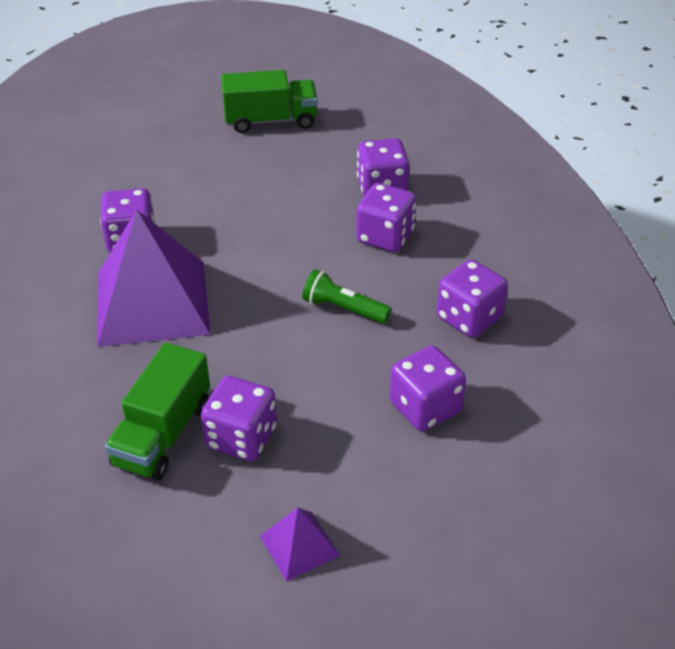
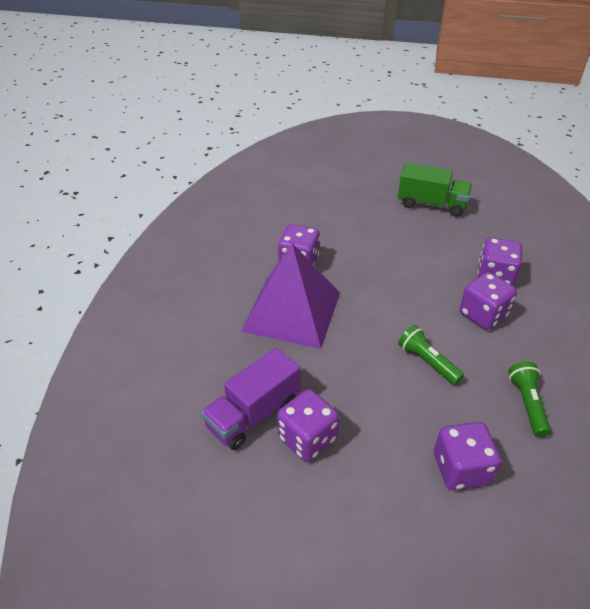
camera: 25 degrees right, 0 degrees up
(163, 434) = (253, 414): green truck -> purple truck
(299, 545) = (311, 549): purple pyramid -> none
(469, 318) = (527, 404): purple dice -> green flashlight

